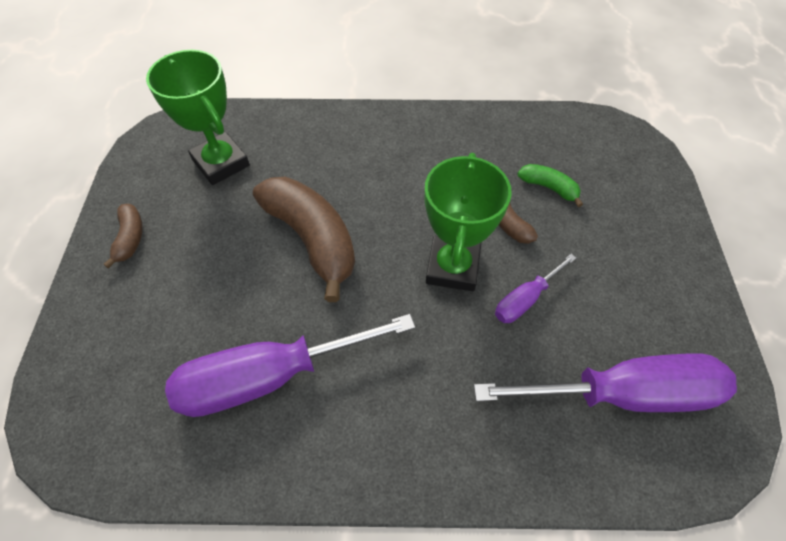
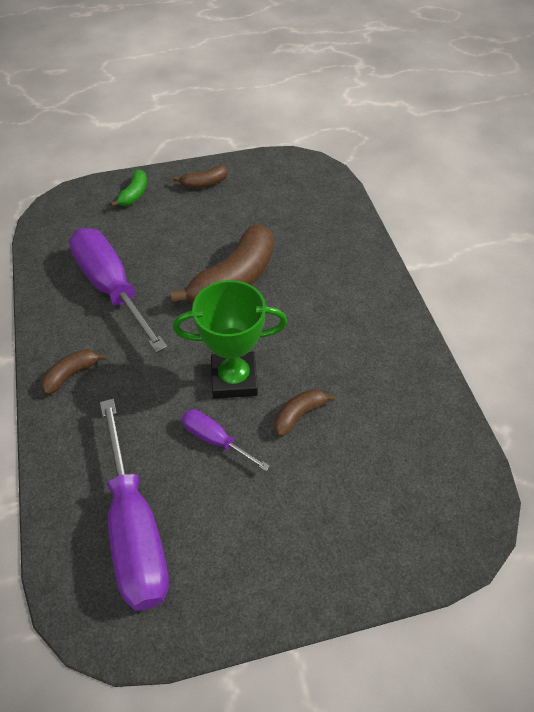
camera: 75 degrees right, 5 degrees down
(221, 163) = (290, 206): green trophy -> none
(401, 445) = (71, 374): none -> brown banana
(548, 187) = (357, 445): green banana -> green banana (134, 194)

